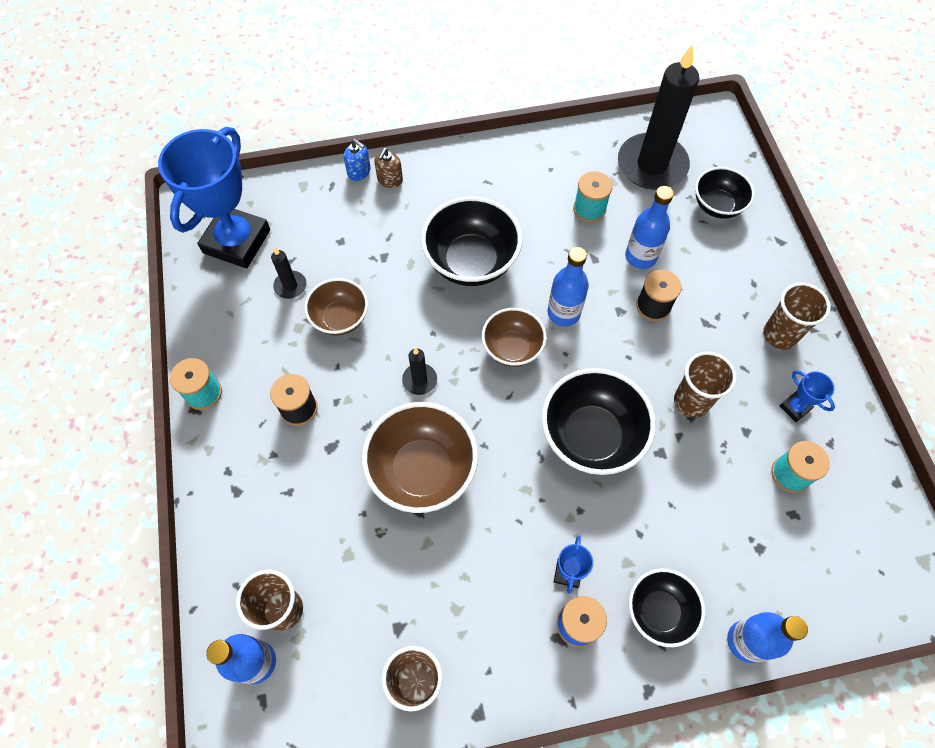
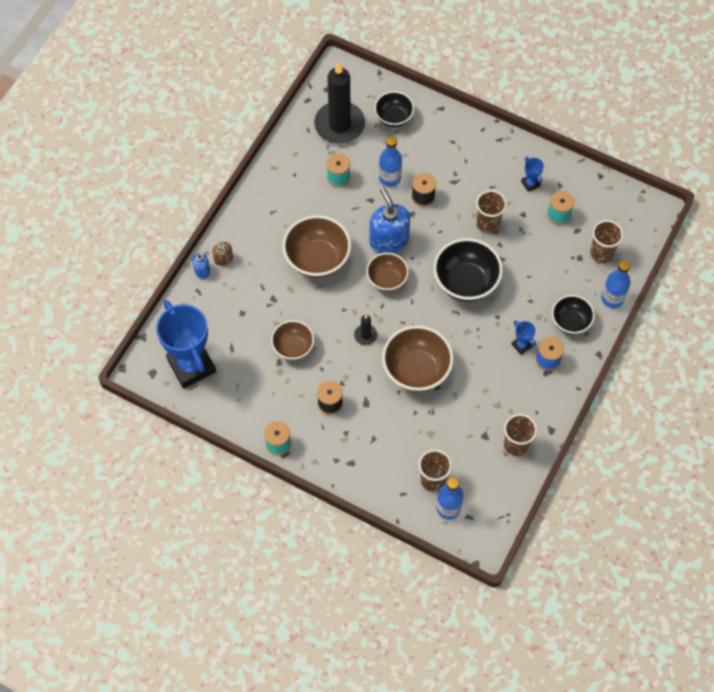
camera: 50 degrees left, 0 degrees up
(290, 286) = (248, 358): black candle -> none
(471, 262) = (317, 259): black bowl -> brown bowl
(563, 313) = (389, 240): blue bottle -> blue soap dispenser
(779, 335) = (489, 156): brown cup -> brown cup (601, 254)
(795, 407) = (530, 183): blue trophy -> blue trophy turned 60 degrees clockwise

